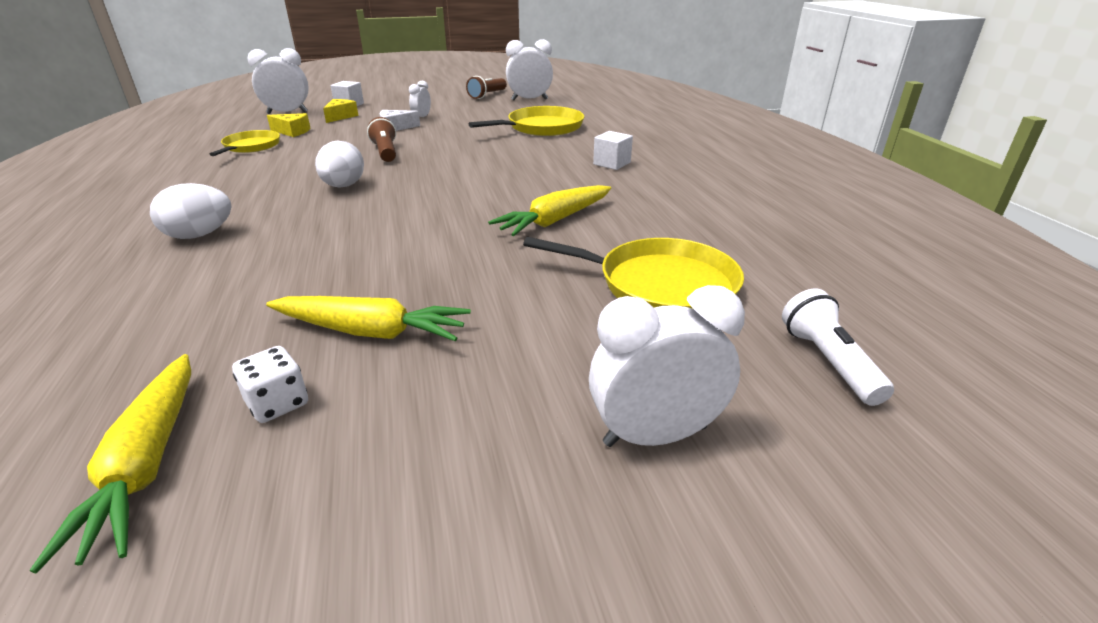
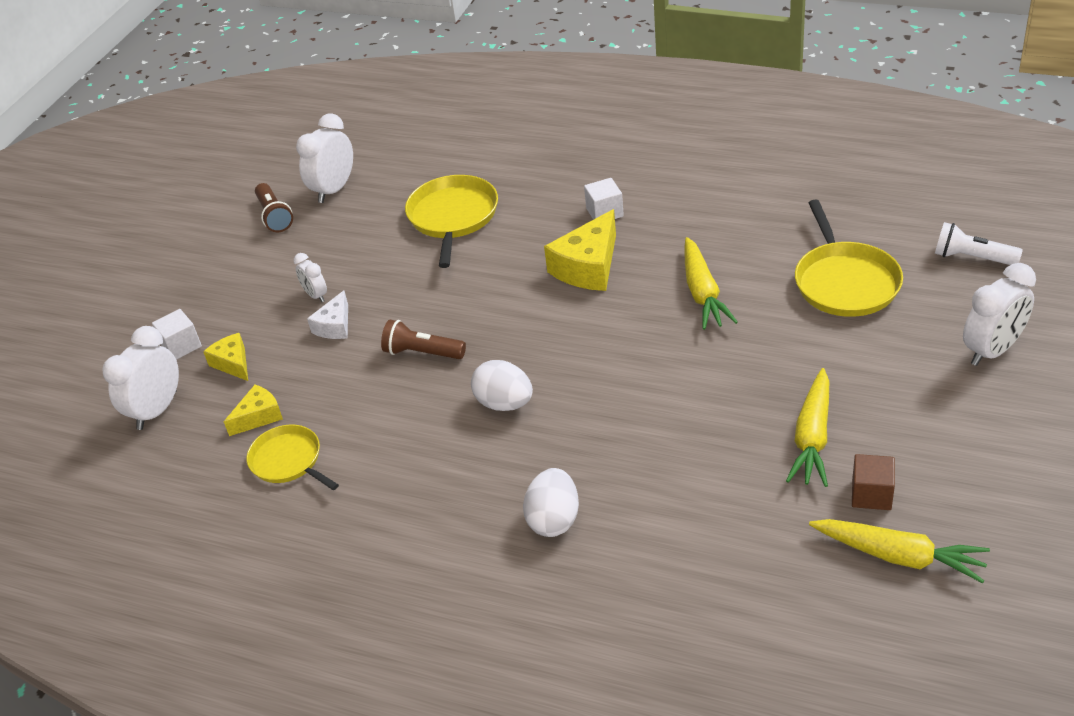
camera: 50 degrees left, 10 degrees up
(277, 403) = (871, 494): white dice -> brown cube
(371, 332) = (812, 437): yellow carrot -> yellow carrot turned 150 degrees clockwise
(537, 174) = (588, 267): none -> yellow cheese
(655, 435) = (992, 350): white clock -> white clock turned 150 degrees counterclockwise
(660, 284) = (845, 282): yellow pan -> yellow pan turned 120 degrees clockwise

